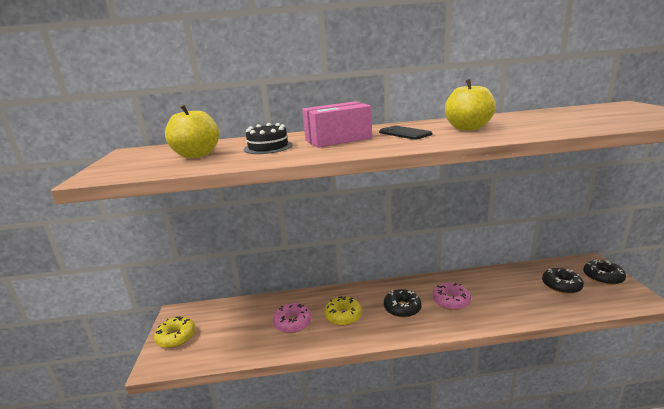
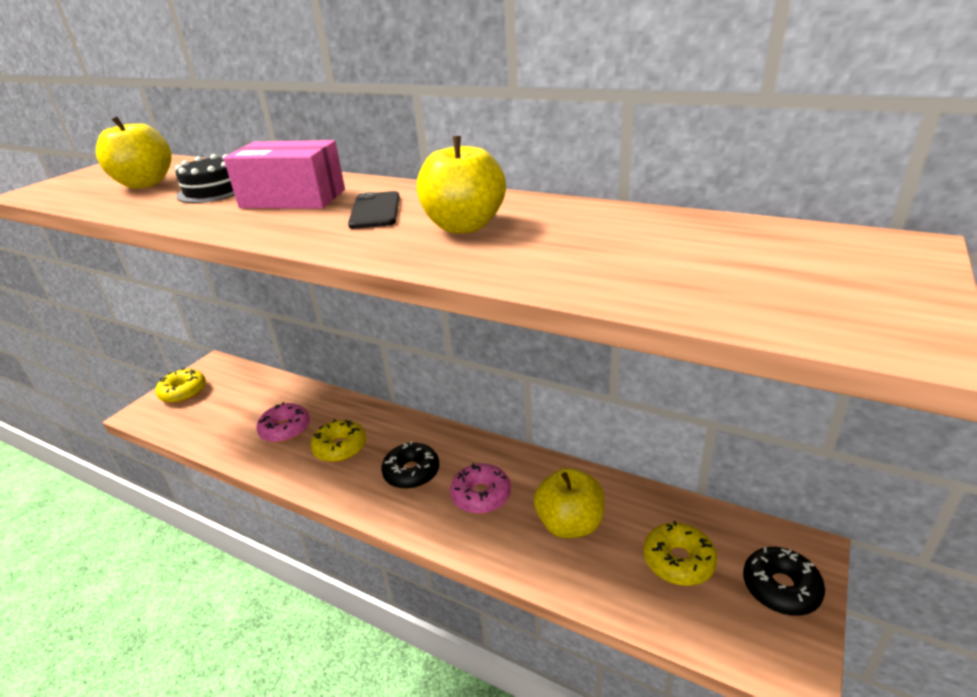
camera: 35 degrees right, 10 degrees up
(504, 293) = (569, 524): none -> yellow apple
(561, 285) = (678, 561): black donut -> yellow donut

